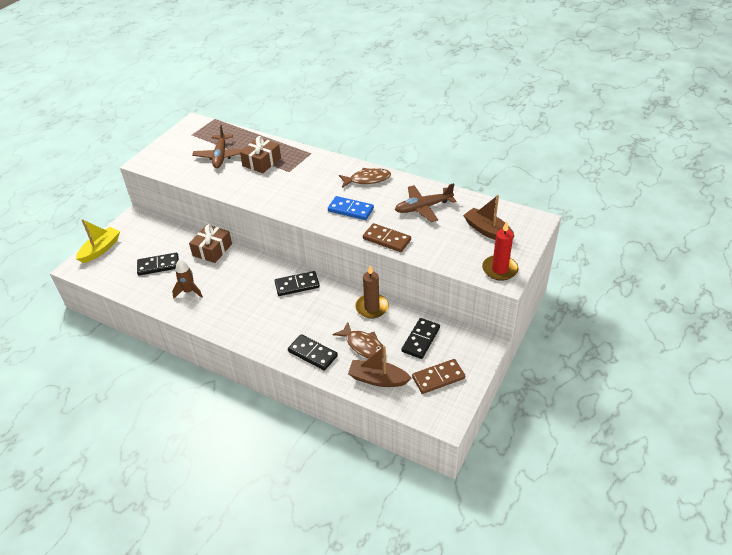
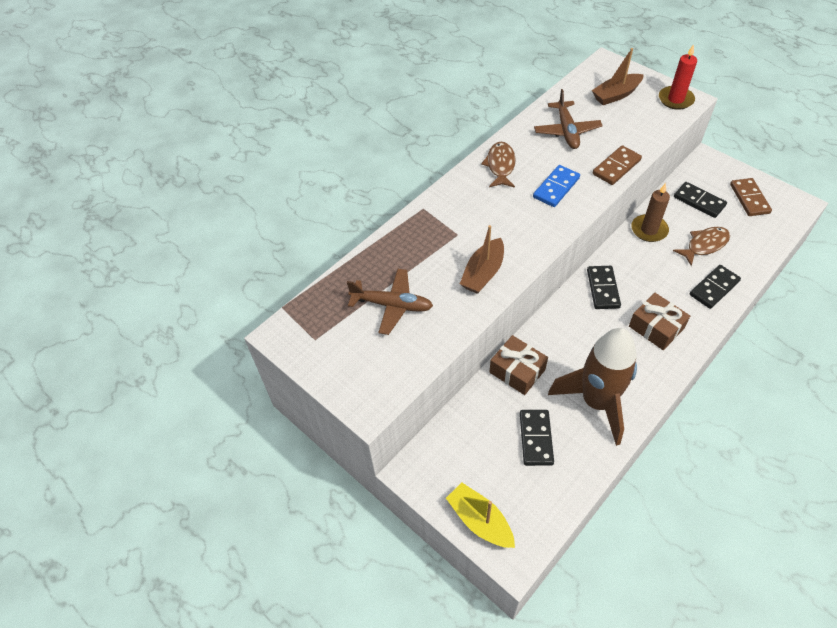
camera: 75 degrees left, 10 degrees up
(189, 292) = (596, 402): brown rocket -> brown rocket, size x2.17
(262, 162) = (425, 260): brown gift -> brown gift (656, 327)
(378, 379) = (750, 241): brown boat -> brown boat (483, 273)

